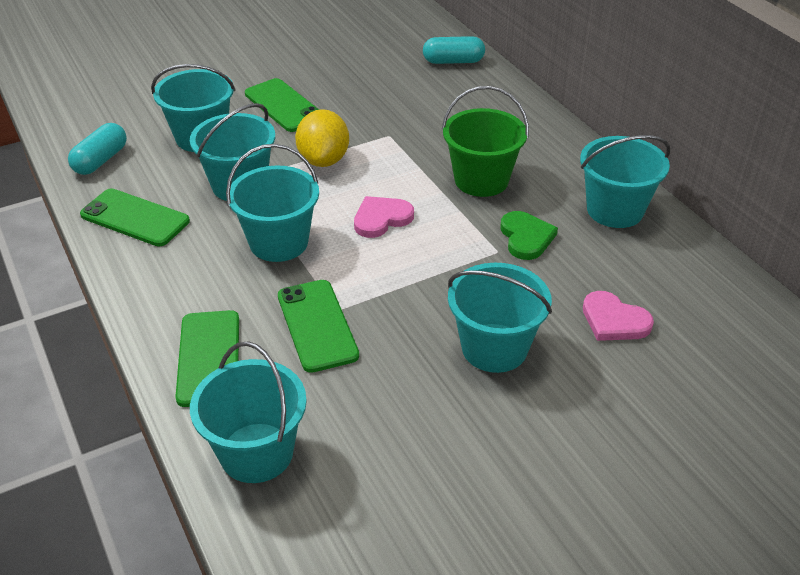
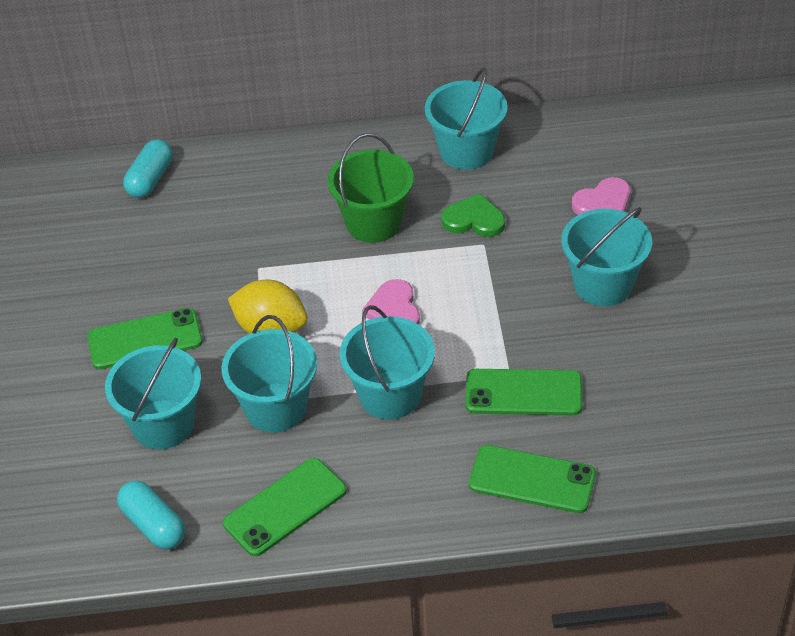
camera: 65 degrees left, 5 degrees up
(256, 453) = (660, 467): turquoise bucket -> none

